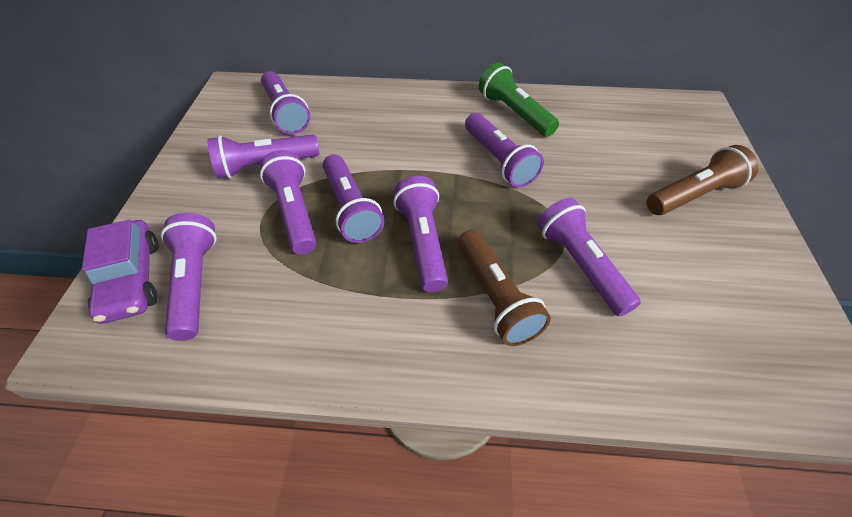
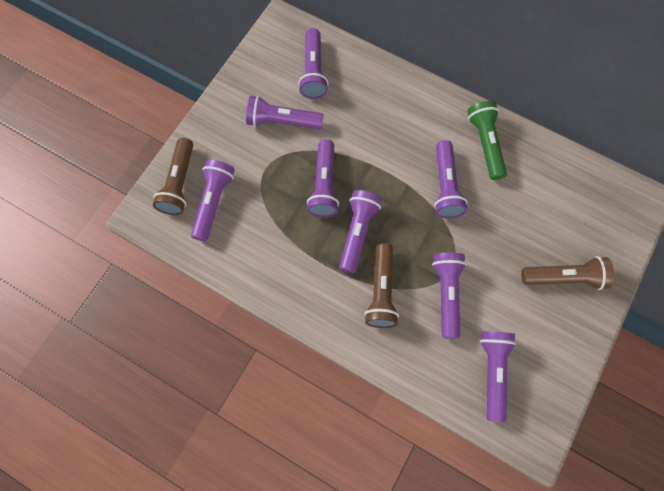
camera: 25 degrees right, 20 degrees up
(132, 279) = (179, 183): purple car -> brown flashlight
(295, 212) = (287, 172): purple flashlight -> purple flashlight (493, 372)

